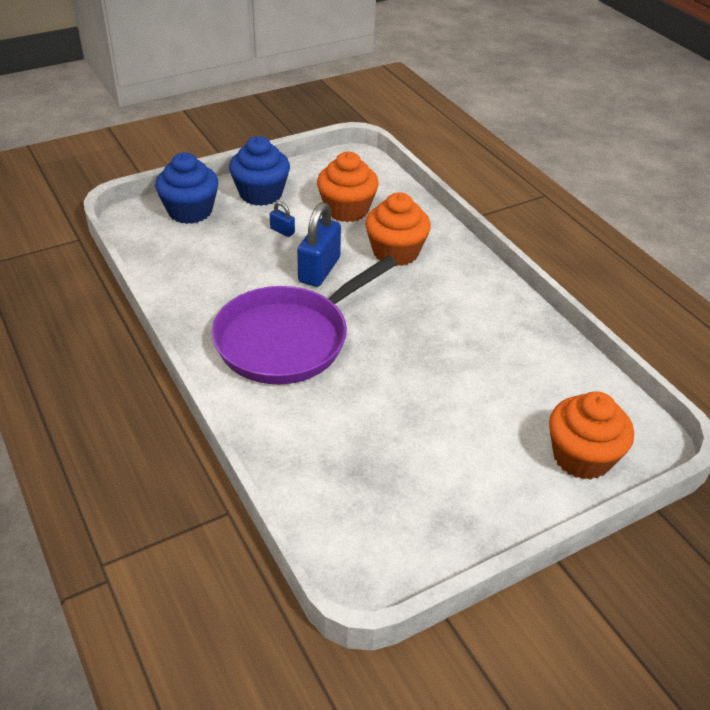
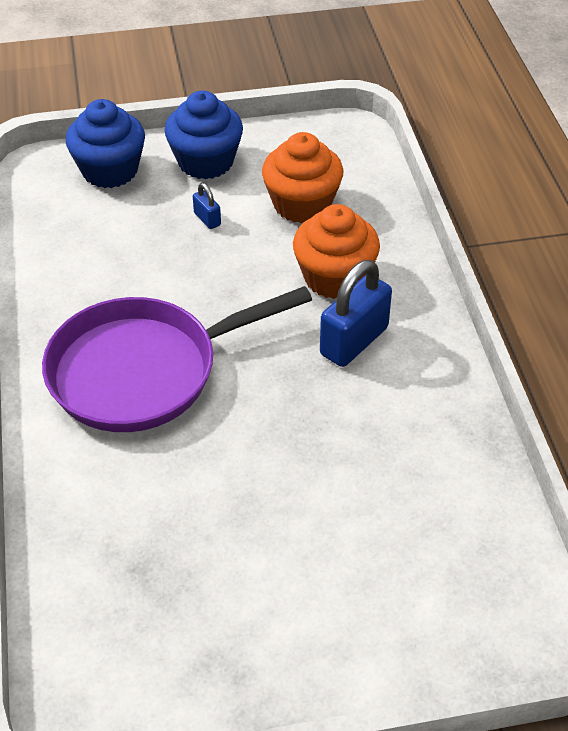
camera: 20 degrees right, 5 degrees up
(319, 270) = (226, 283): blue padlock -> blue padlock (354, 341)
(582, 457) = (431, 626): orange cupcake -> none

